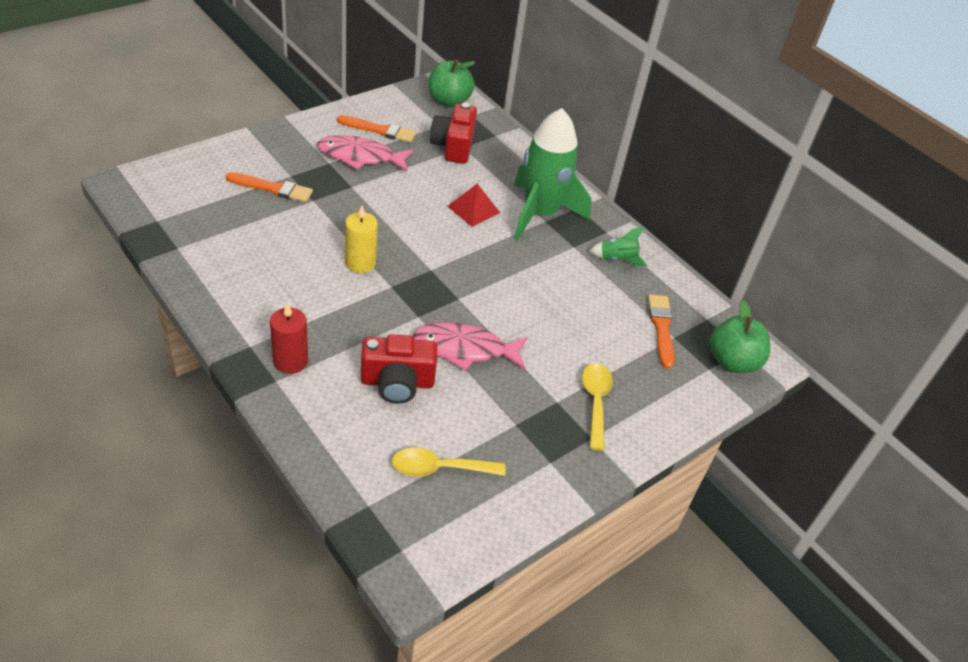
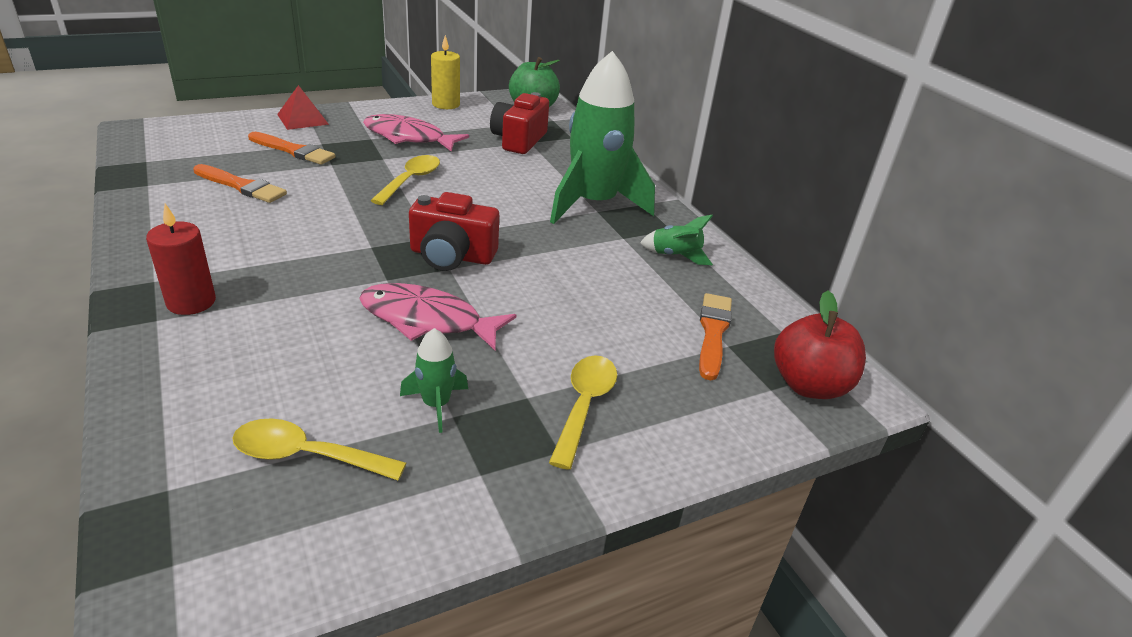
camera: 15 degrees right, 10 degrees down
(360, 263) = (348, 221): yellow candle -> yellow candle (446, 104)
(379, 130) = (443, 121): orange brush -> orange brush (241, 186)
(387, 209) = (411, 180): none -> yellow spoon
(397, 382) = (314, 343): red camera -> red camera (452, 256)
(473, 209) = (513, 191): red pyramid -> red pyramid (302, 119)
(502, 417) = (436, 404): none -> green rocket
(732, 361) = (809, 385): green apple -> red apple

